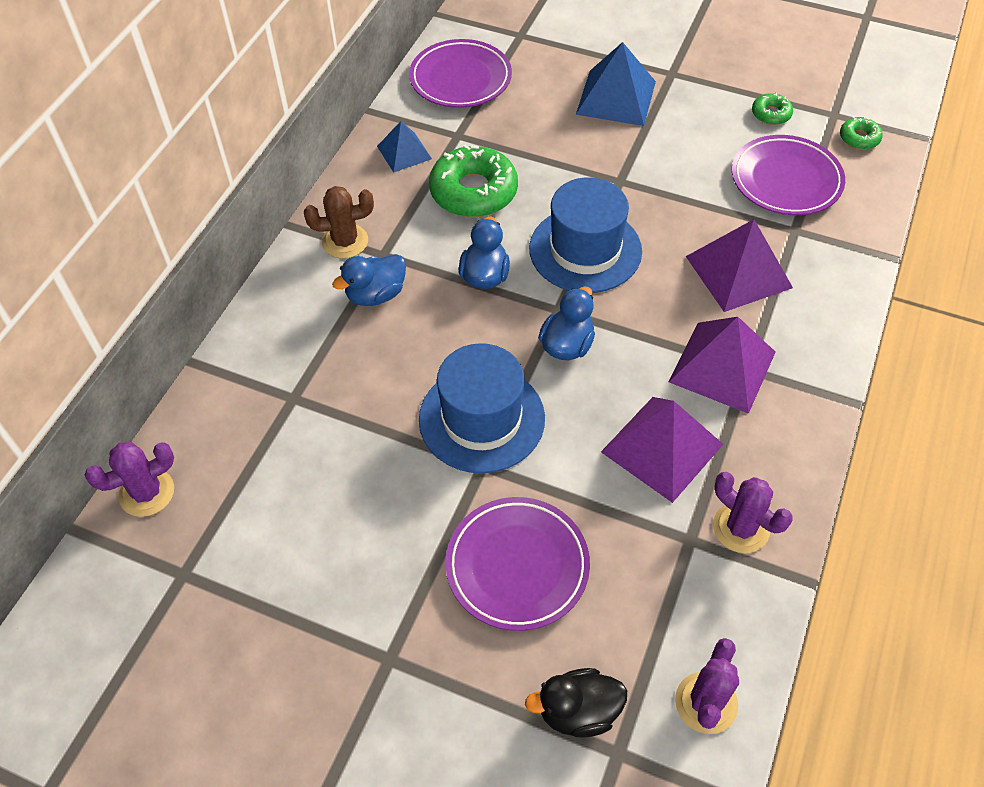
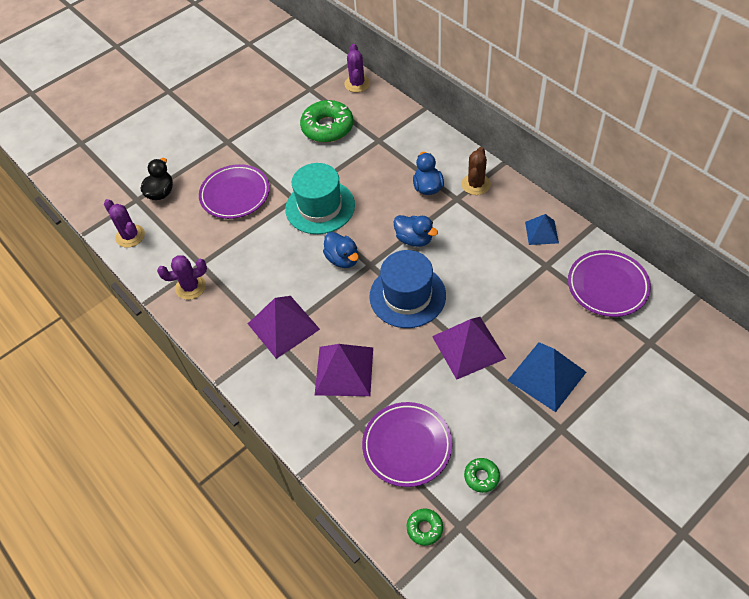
camera: 120 degrees right, 0 degrees up
(473, 191) = (487, 256): green donut -> green donut (327, 127)
(482, 419) = (320, 207): blue hat -> turquoise hat
(662, 447) = (254, 274): purple pyramid -> purple pyramid (468, 347)

